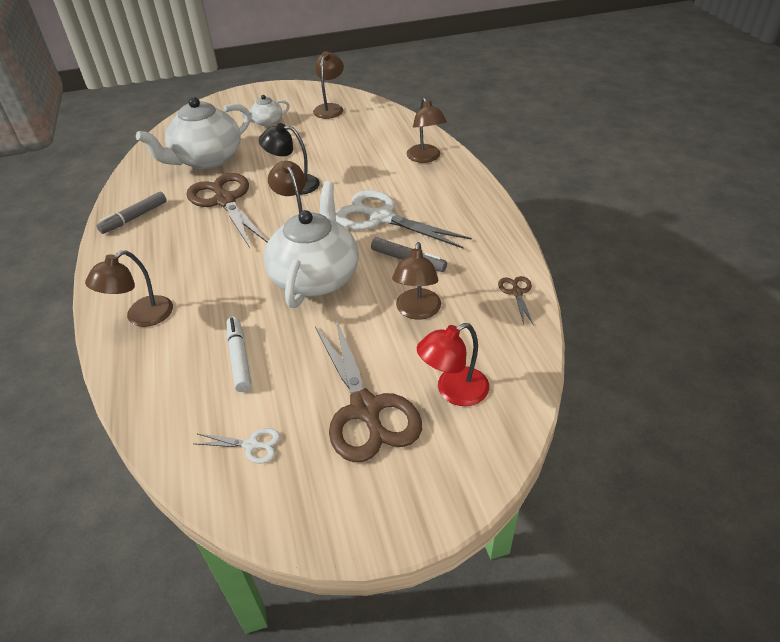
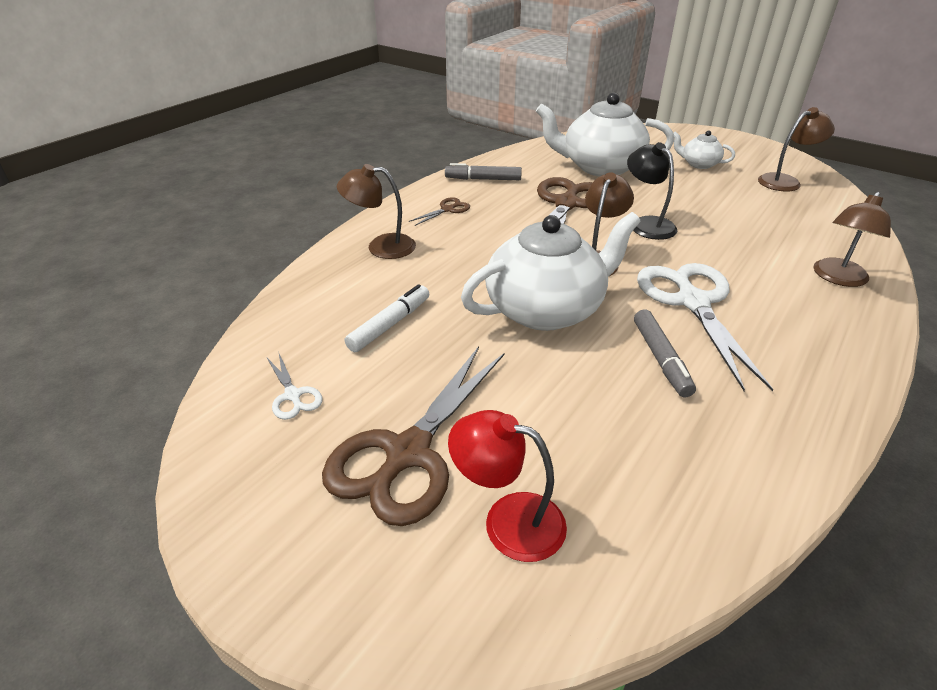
camera: 50 degrees right, 5 degrees down
(417, 311) = (594, 412): brown lamp -> none
(517, 292) = (749, 492): brown scissors -> brown scissors (447, 209)

